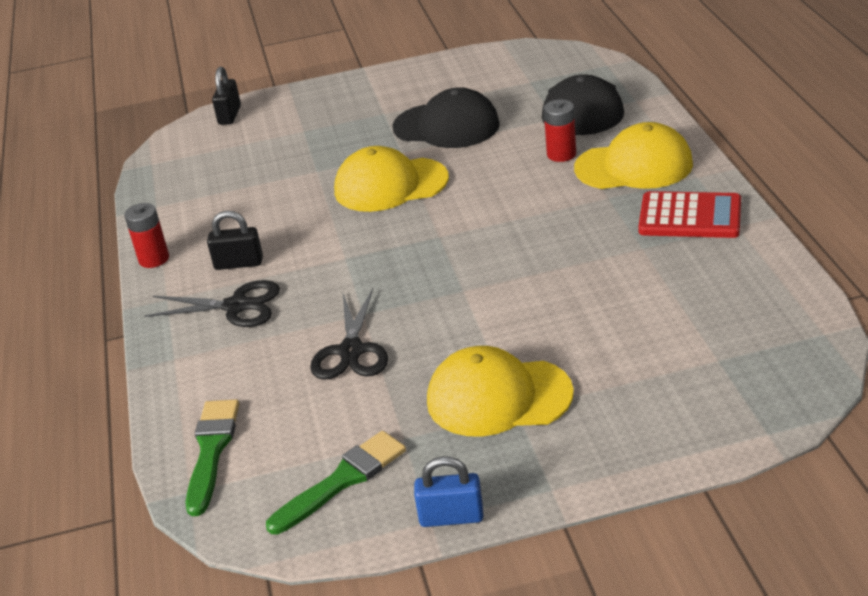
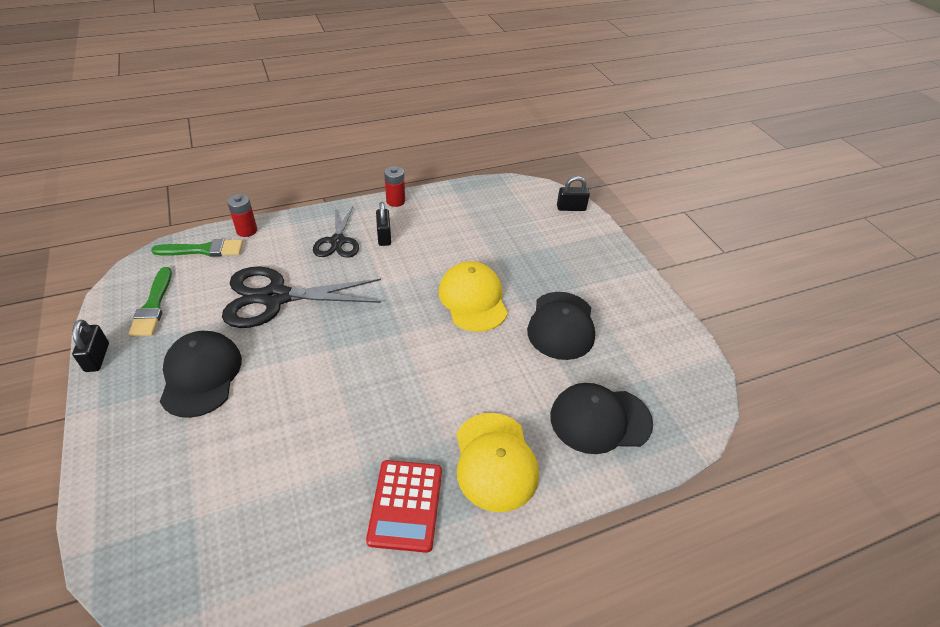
camera: 75 degrees right, 10 degrees up
(342, 480) = (153, 306): green brush -> green brush turned 45 degrees clockwise
(351, 351) = (276, 297): black scissors -> black scissors, size x1.68
(451, 517) = (97, 357): blue padlock -> black padlock
(498, 397) = (201, 375): yellow cap -> black cap
(561, 154) = (516, 405): red battery -> red battery (247, 230)

